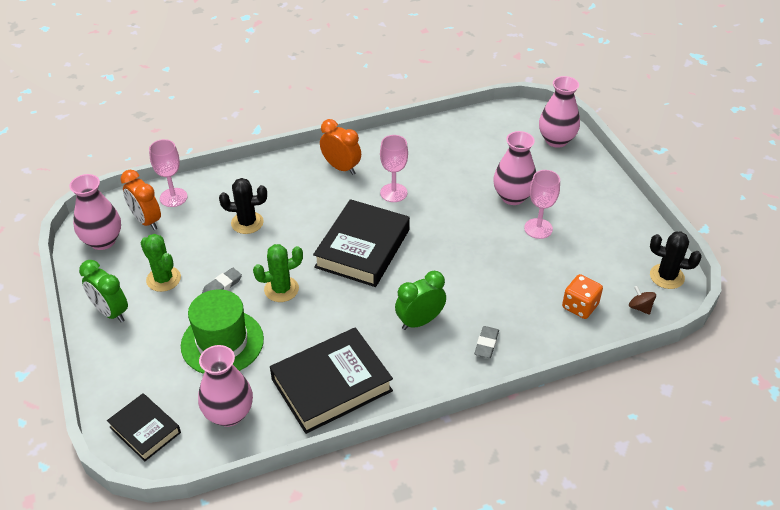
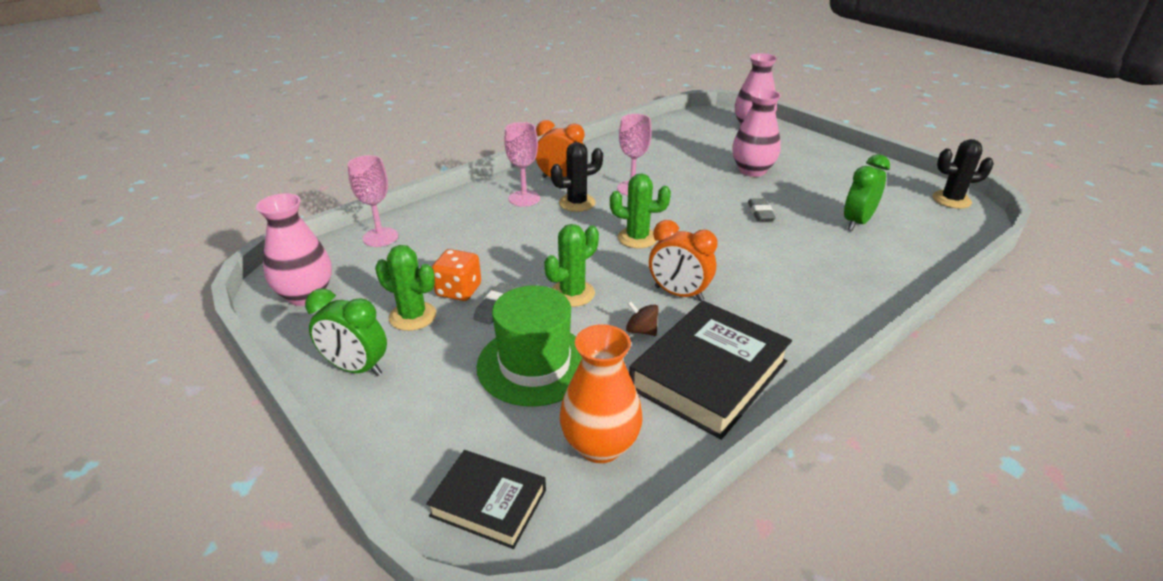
camera: 20 degrees left, 10 degrees down
(146, 221) = (357, 264): orange clock -> orange clock (678, 294)
(229, 414) = (600, 445): pink vase -> orange vase
(247, 223) = (487, 242): black cactus -> black cactus (577, 203)
(362, 248) = (637, 238): black book -> green cactus
(420, 321) = (755, 287): green clock -> green clock (857, 222)
(486, 344) = (844, 291): grey eraser -> grey eraser (760, 213)
(538, 228) = (799, 188): pink goblet -> pink goblet (524, 198)
(580, 306) = (901, 238): orange dice -> orange dice (458, 290)
(640, 307) = (956, 227): brown spinning top -> brown spinning top (641, 330)

